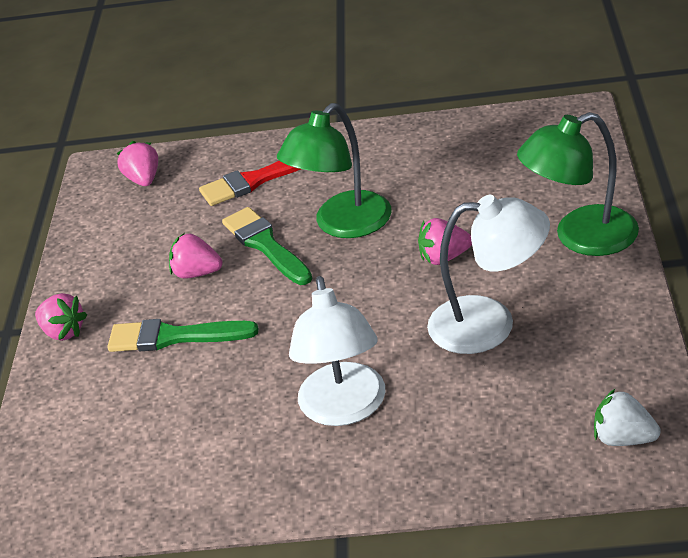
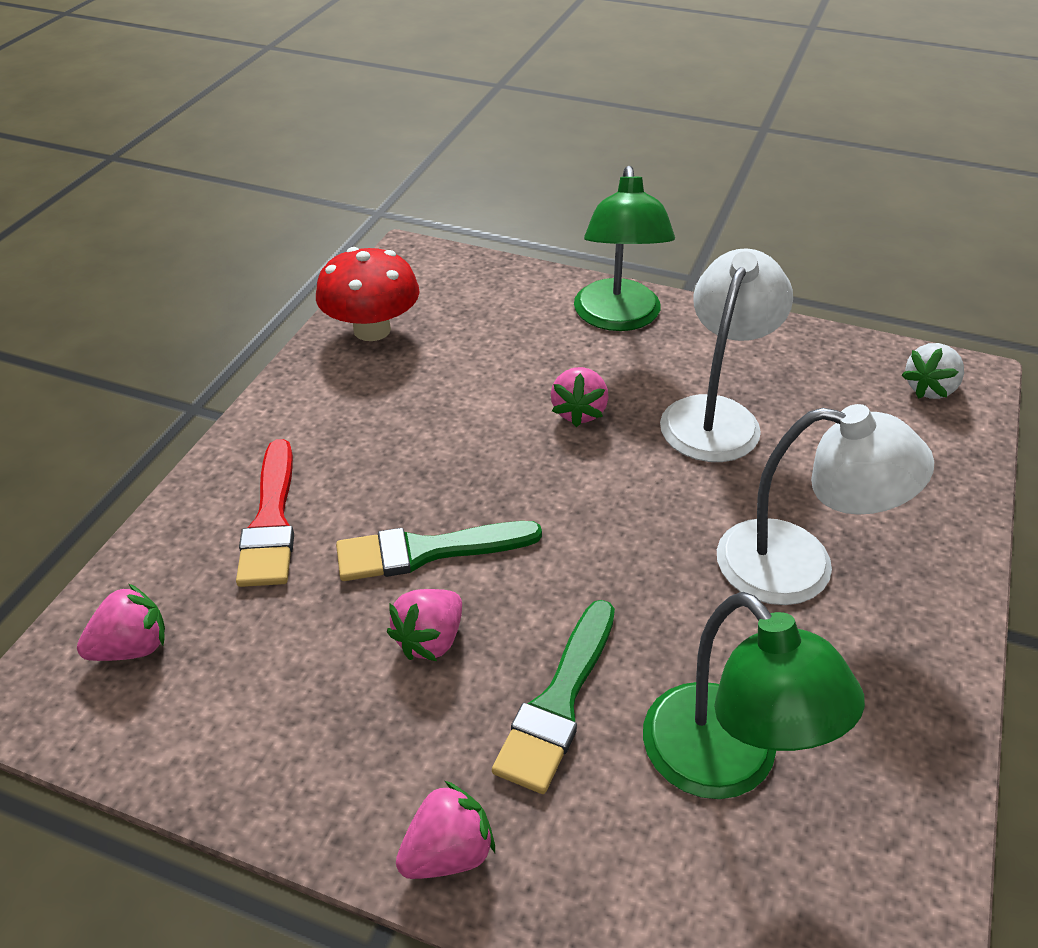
camera: 75 degrees left, 5 degrees up
(143, 179) = (132, 647): pink strawberry -> pink strawberry turned 150 degrees clockwise
(343, 225) = (448, 470): green lamp -> green lamp (728, 763)
(468, 136) = (372, 330): none -> red mushroom

